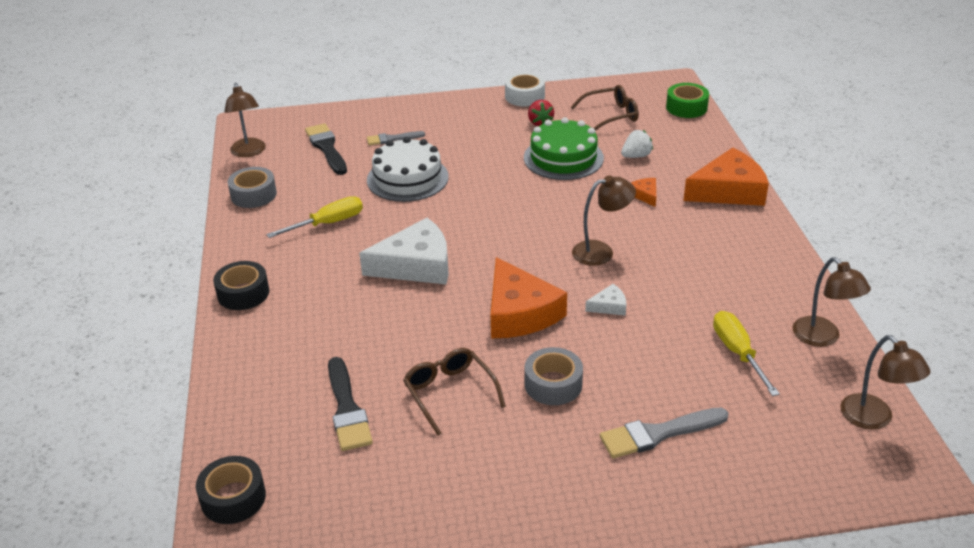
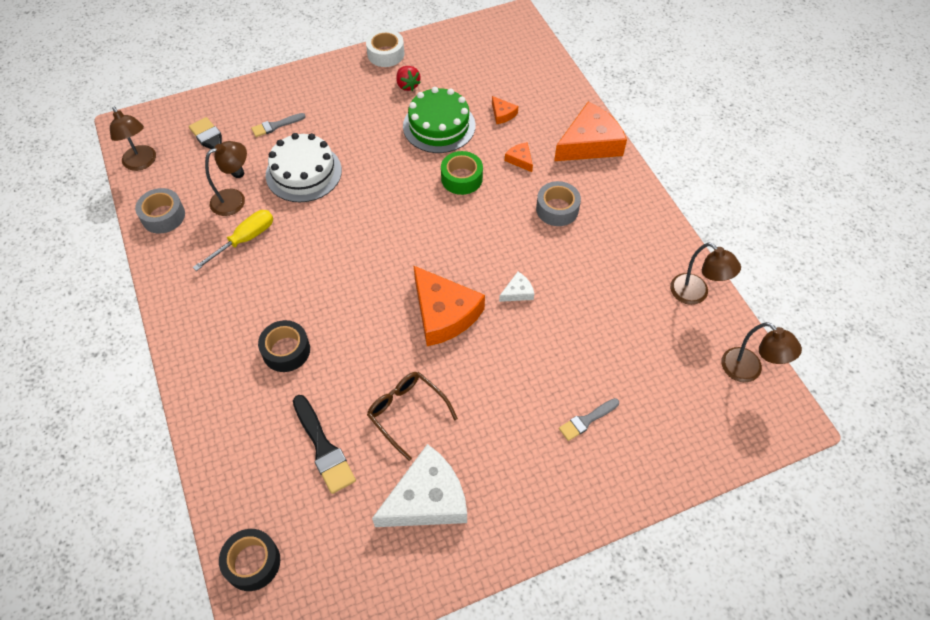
camera: 15 degrees left, 20 degrees up
(243, 293) = (190, 336): black tape -> black tape (286, 350)
(416, 265) = (339, 275): white cheese -> white cheese (427, 499)
(553, 384) = (491, 386): grey tape -> grey tape (557, 209)
(601, 251) = (497, 231): brown lamp -> brown lamp (235, 199)
(611, 115) = (470, 67): brown glasses -> none
(636, 156) = (502, 114): white strawberry -> orange cheese
(658, 434) = (587, 420): grey brush -> grey brush, size x0.62
(686, 107) = (534, 48): green tape -> green tape (461, 178)
(737, 353) = (632, 323): yellow screwdriver -> none

